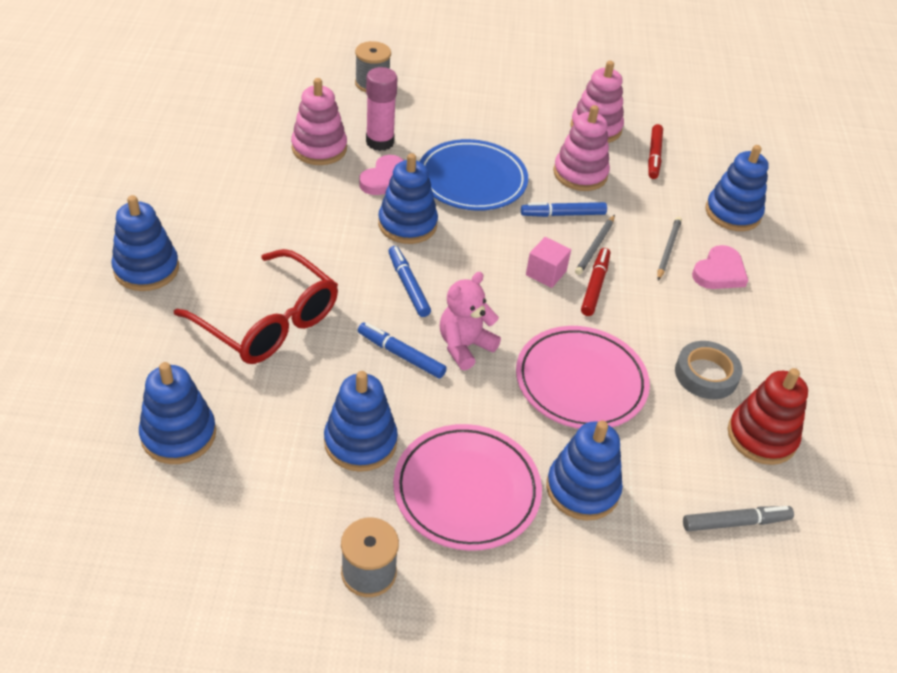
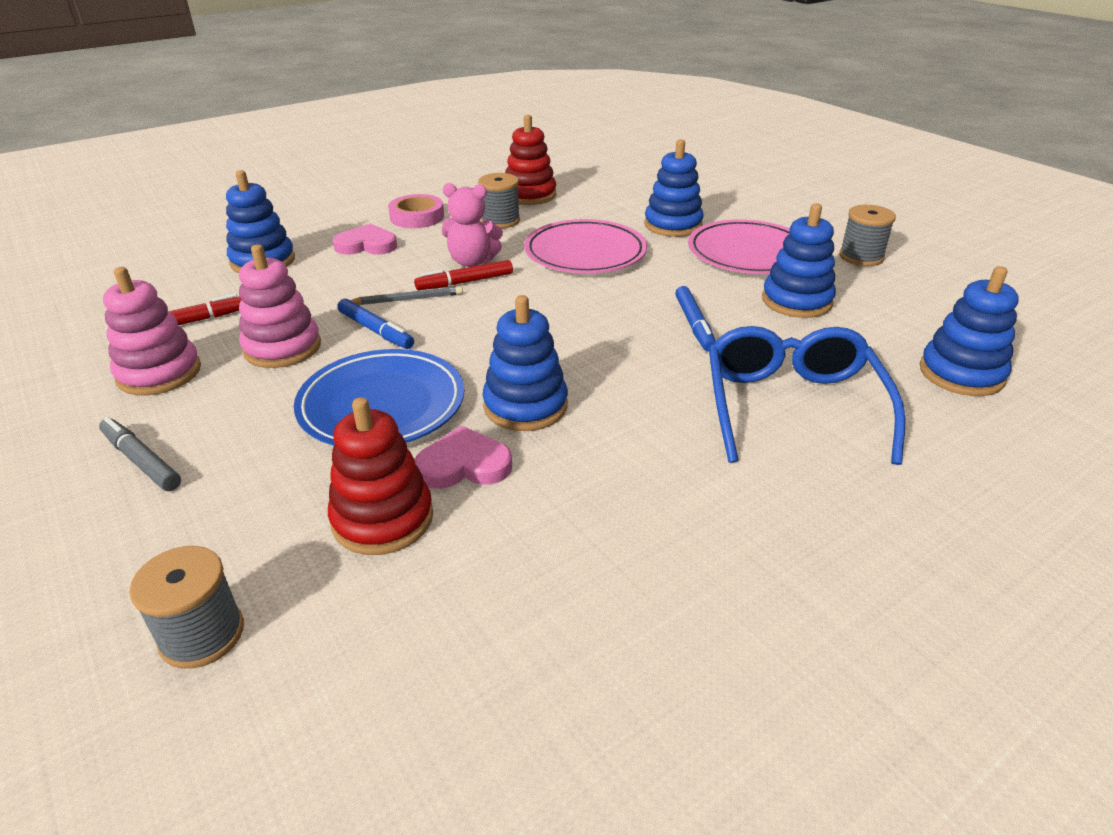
camera: 125 degrees left, 10 degrees down
(146, 269) = (903, 542): blue stacking toy -> none
(268, 322) = (791, 406): red glasses -> blue glasses
(319, 148) = (470, 567): pink stacking toy -> none
(380, 142) = (382, 519): pink glue stick -> red stacking toy
(408, 285) = (612, 360): blue marker -> none
(464, 346) = (633, 304): pink teddy bear -> pink teddy bear (472, 261)
(546, 273) = (482, 307): pink cube -> none
(668, 250) = (364, 270): grey pencil -> none
(706, 374) = (500, 221): grey tape -> grey spool
(735, 523) = (611, 186): grey marker -> grey marker (142, 461)
(762, 328) = (417, 217): none -> pink tape

